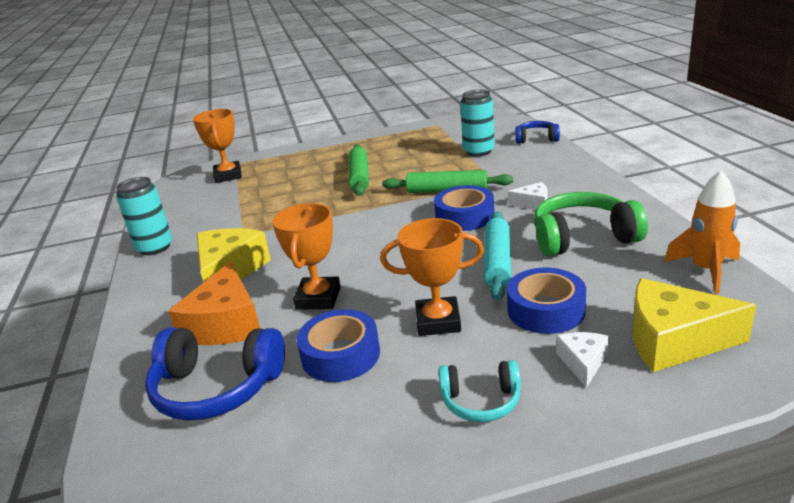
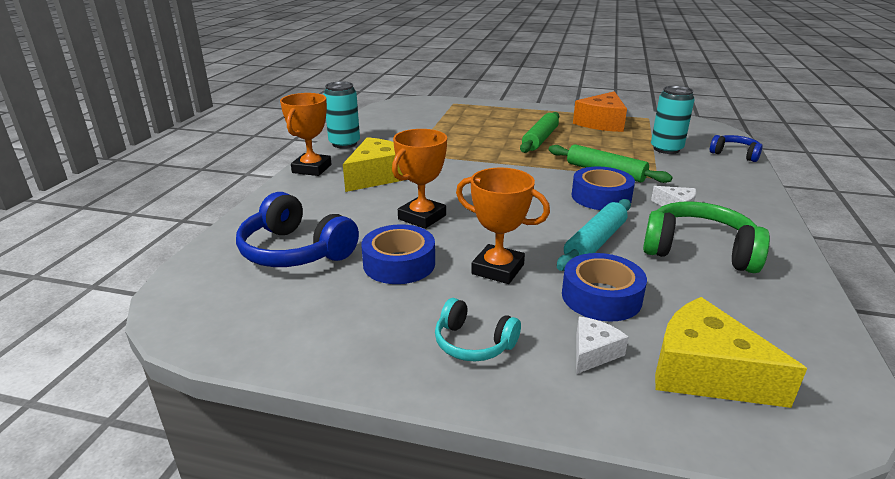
camera: 25 degrees right, 0 degrees up
(225, 324) = (341, 211): orange cheese -> orange cheese (601, 123)
(228, 175) = (440, 110): orange trophy -> orange trophy (312, 169)
(705, 270) = (806, 325): orange rocket -> none

